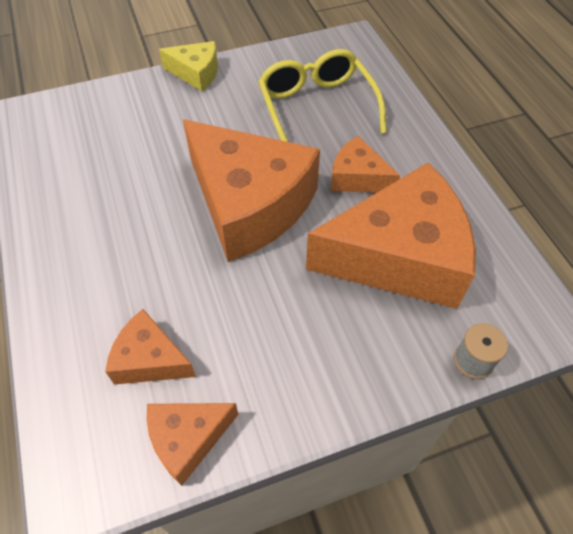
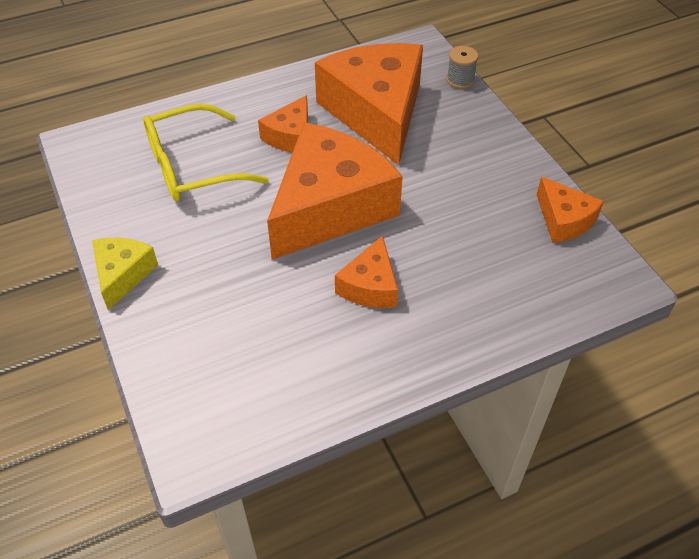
camera: 95 degrees left, 5 degrees down
(150, 359) = (507, 253): orange cheese -> orange cheese (370, 286)

